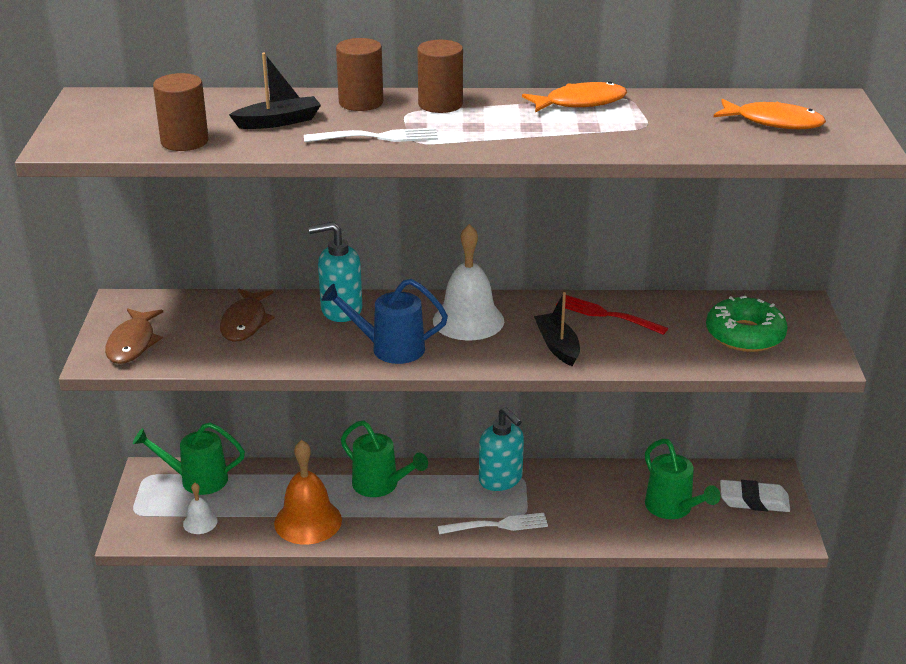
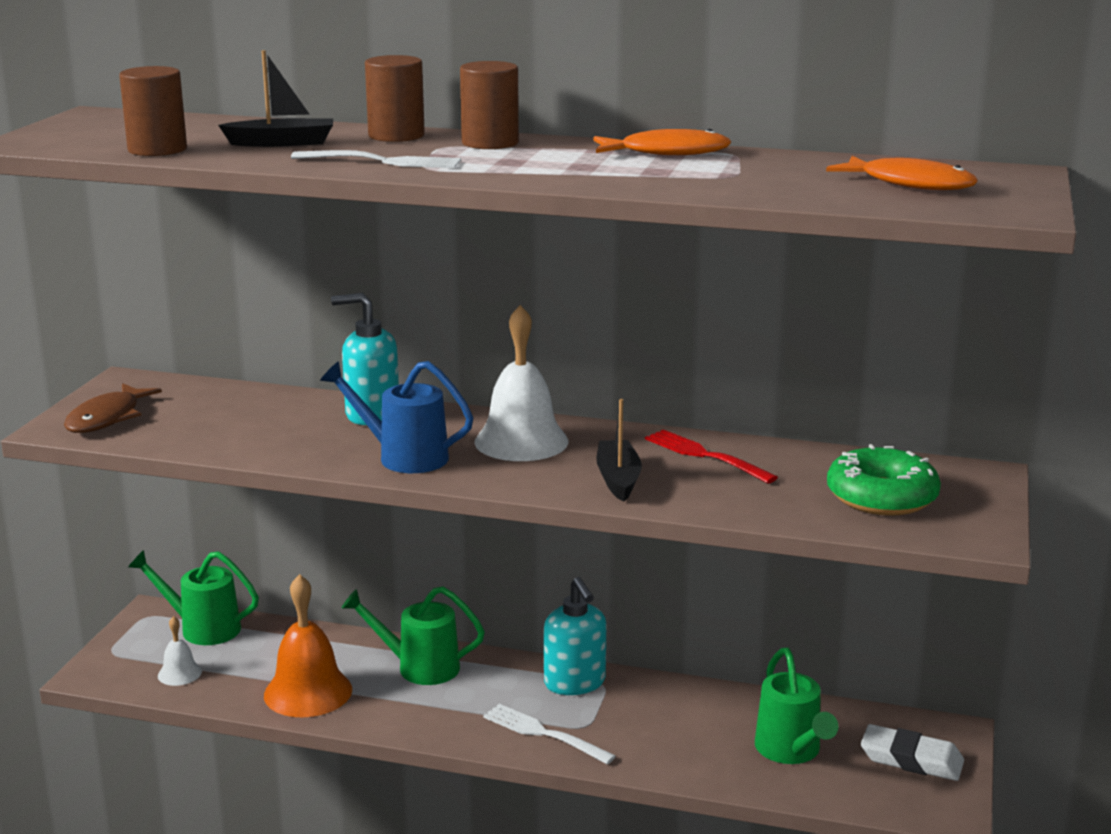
camera: 15 degrees right, 10 degrees down
(245, 322) = (250, 413): brown fish -> none
(381, 486) = (419, 667): green watering can -> green watering can turned 135 degrees clockwise
(497, 525) = (543, 733): white fork -> white fork turned 150 degrees counterclockwise

